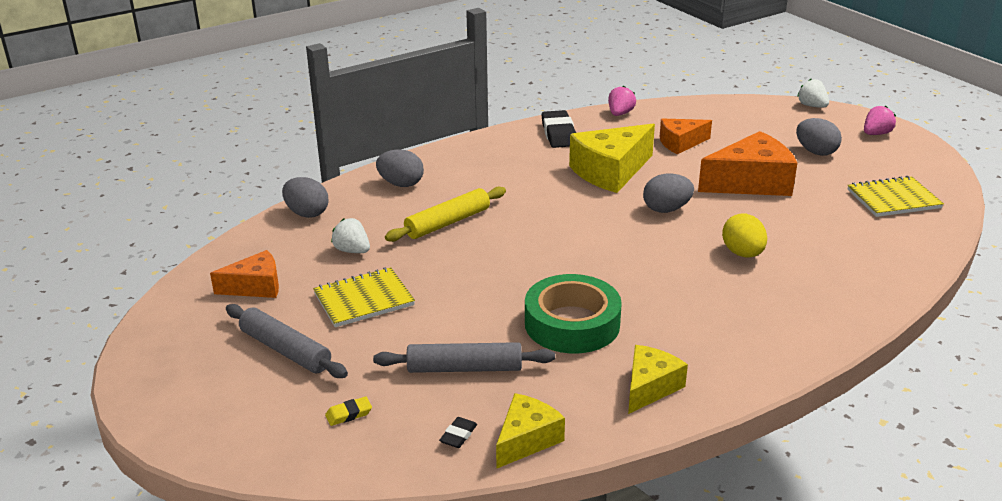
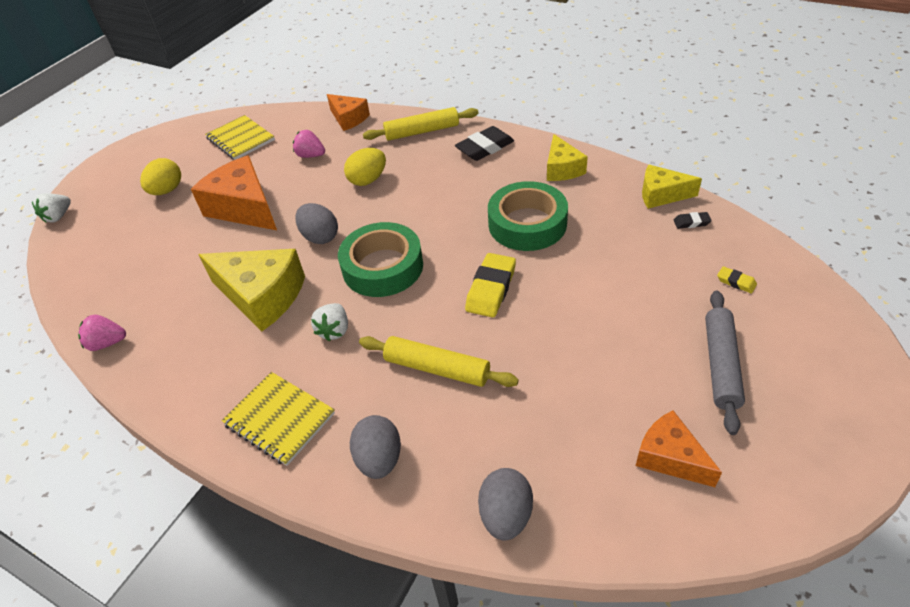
camera: 115 degrees left, 15 degrees up
(352, 251) = (544, 416): white strawberry -> white strawberry (334, 330)
(364, 299) = (608, 356): yellow notebook -> yellow notebook (279, 419)
(464, 368) = (628, 251): grey rolling pin -> none
(503, 272) = (491, 289): none -> yellow eraser
(559, 134) = (181, 373): black eraser -> black eraser (485, 148)
(590, 229) = (382, 267): none -> green tape
(650, 387) = (562, 169): yellow cheese -> yellow cheese turned 105 degrees counterclockwise
(680, 143) = (175, 272): orange cheese -> orange cheese (348, 118)
(815, 152) = (167, 190): grey egg -> yellow egg
(824, 314) = (422, 131): none -> yellow rolling pin
(876, 134) = (117, 170): pink strawberry -> pink strawberry (311, 155)

